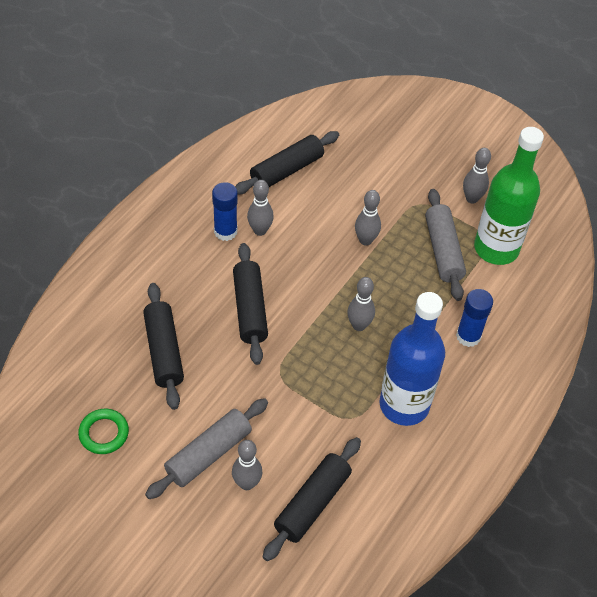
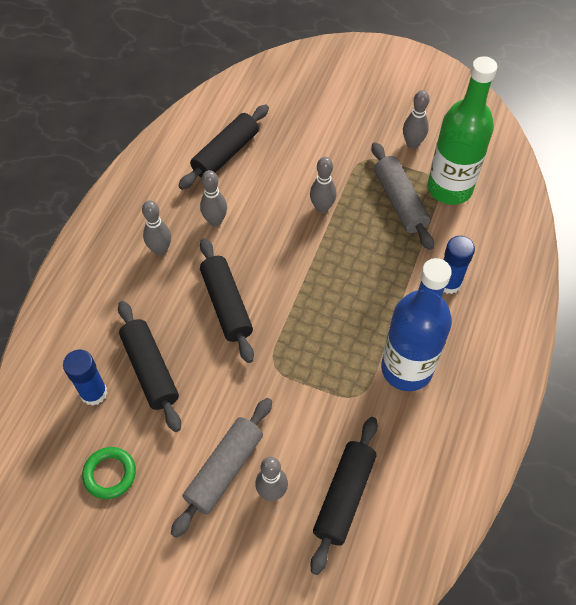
camera: 10 degrees left, 5 degrees up
(225, 231) = (181, 229): blue glue stick -> blue glue stick (94, 393)
(359, 325) = (339, 296): grey bowling pin -> grey bowling pin (160, 250)

